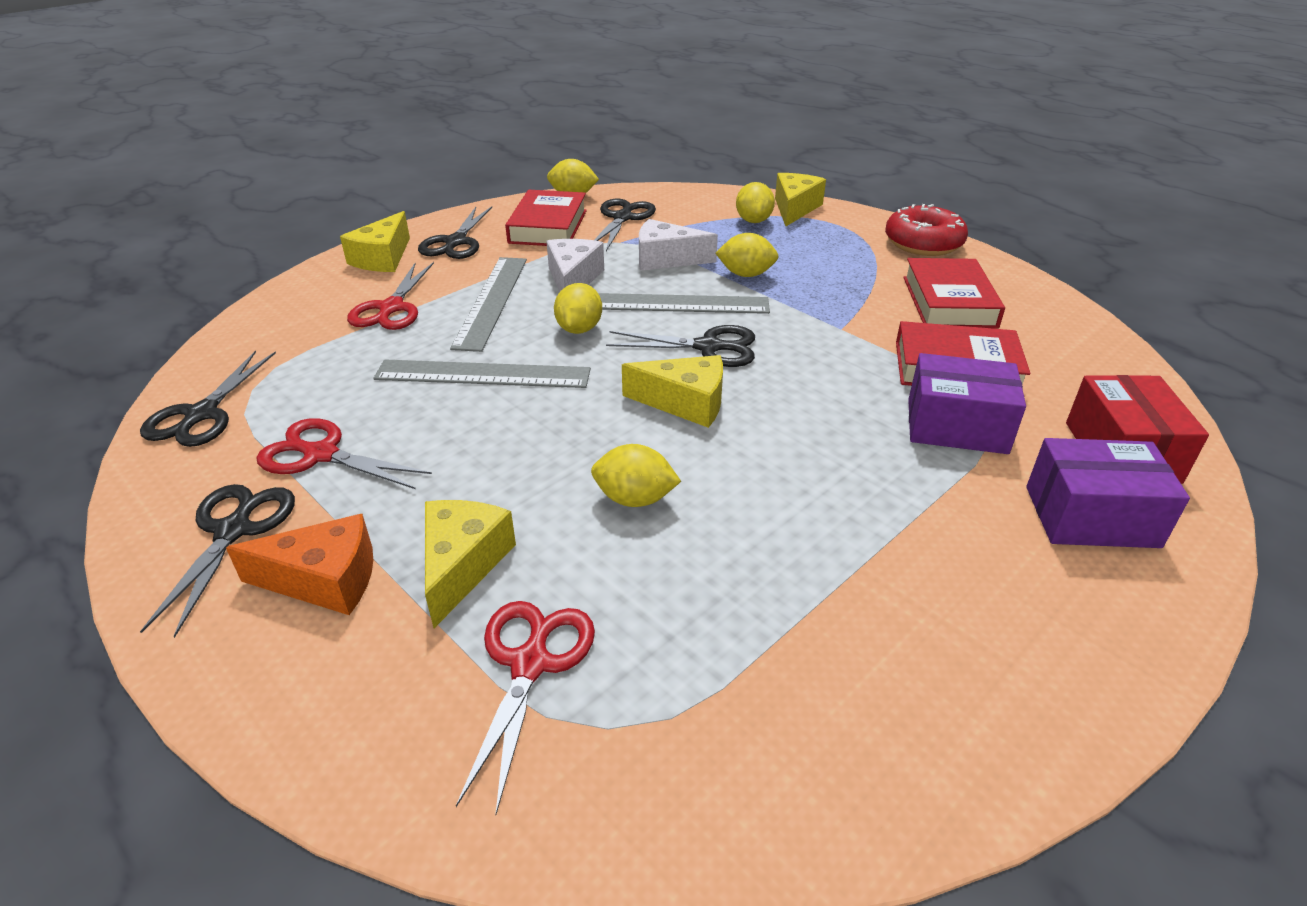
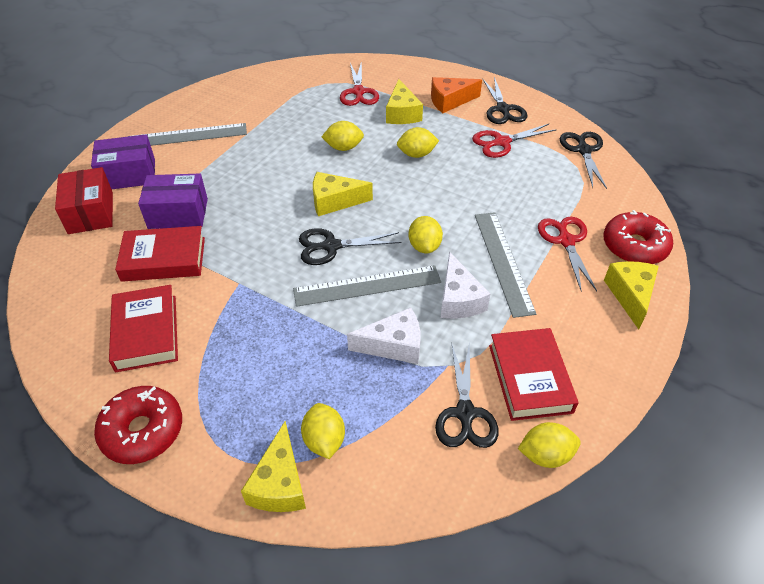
camera: 165 degrees right, 10 degrees up
(316, 292) = (634, 246): none -> red donut
(321, 454) = (502, 142): red scissors -> red scissors turned 150 degrees clockwise
(456, 242) = (593, 331): black scissors -> none
(483, 374) = (461, 199): grey ruler -> grey ruler (187, 136)
(746, 274) = (318, 336): yellow lemon -> yellow lemon (416, 154)

